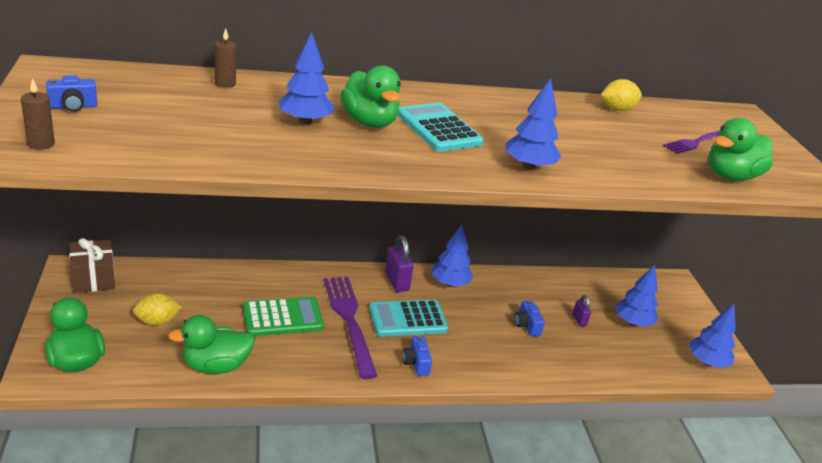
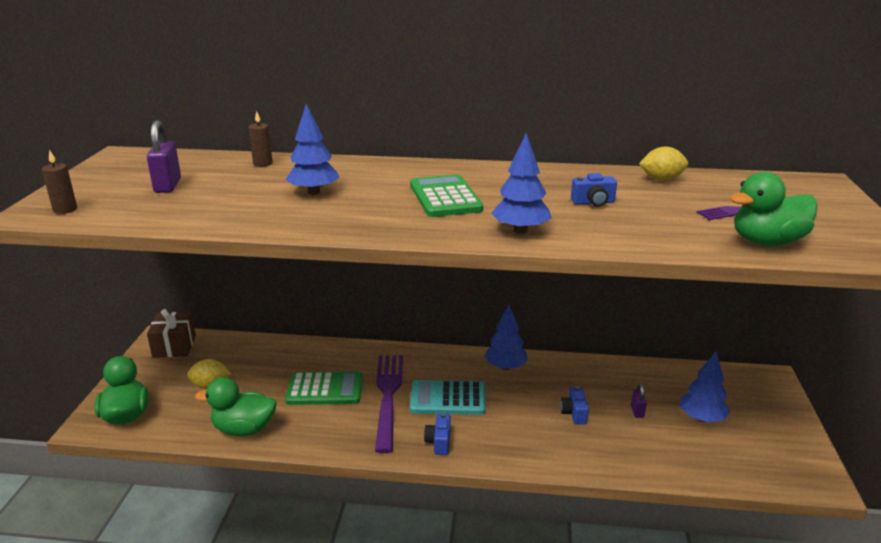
camera: 20 degrees right, 5 degrees down
(73, 106) = (116, 182): blue camera -> blue camera (593, 202)
(369, 122) = (377, 192): green duck -> none
(396, 282) = (450, 363): purple padlock -> purple padlock (168, 186)
(438, 129) = (445, 197): turquoise calculator -> green calculator
(706, 362) = (782, 468): blue tree -> none

